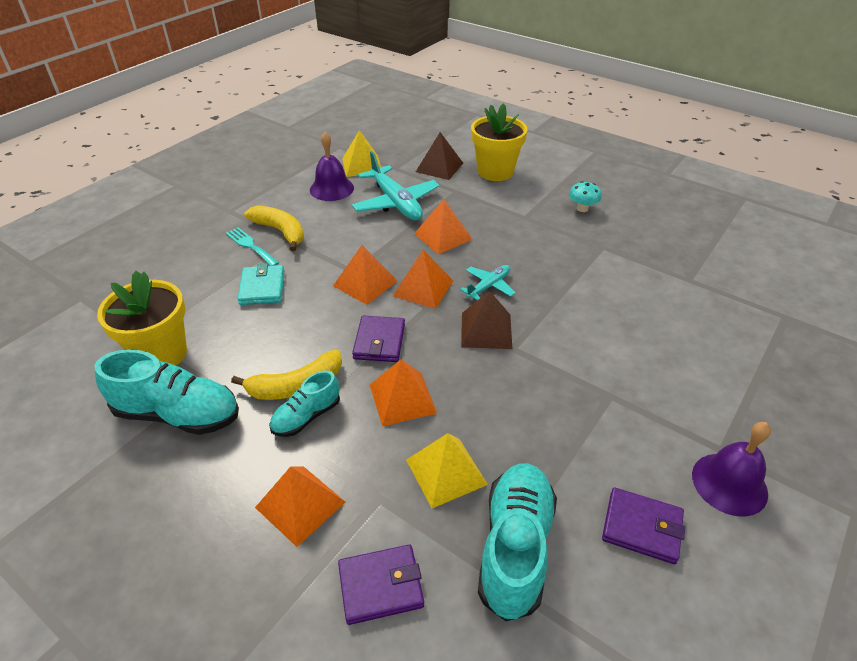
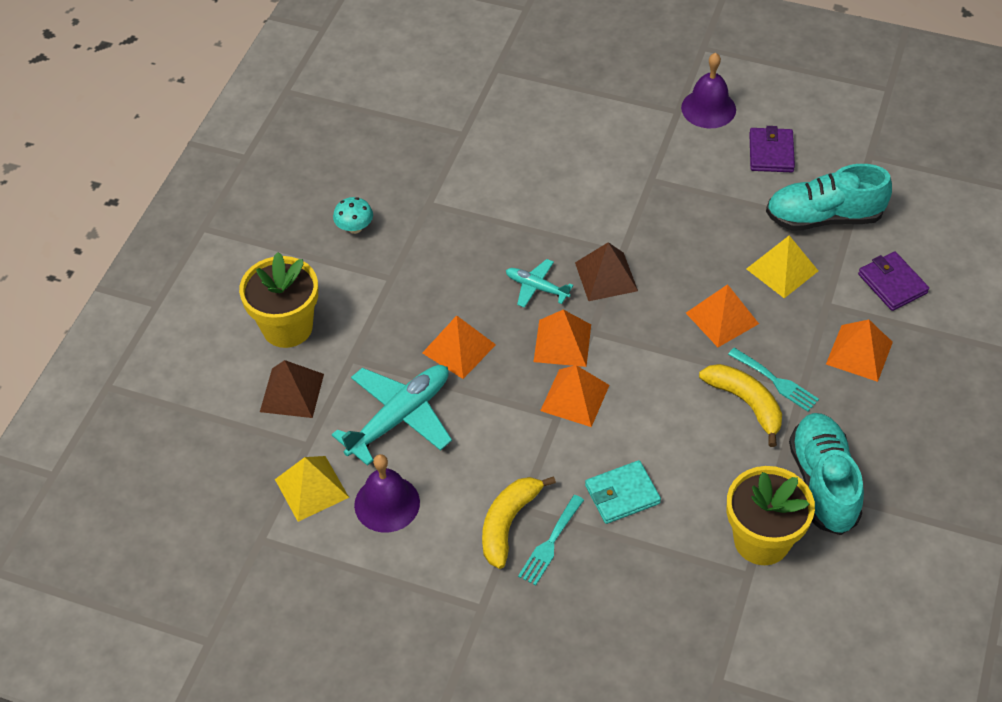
camera: 105 degrees left, 10 degrees up
(306, 416) = (776, 381): turquoise shoe -> turquoise fork
(379, 341) = (659, 357): purple wallet -> none

